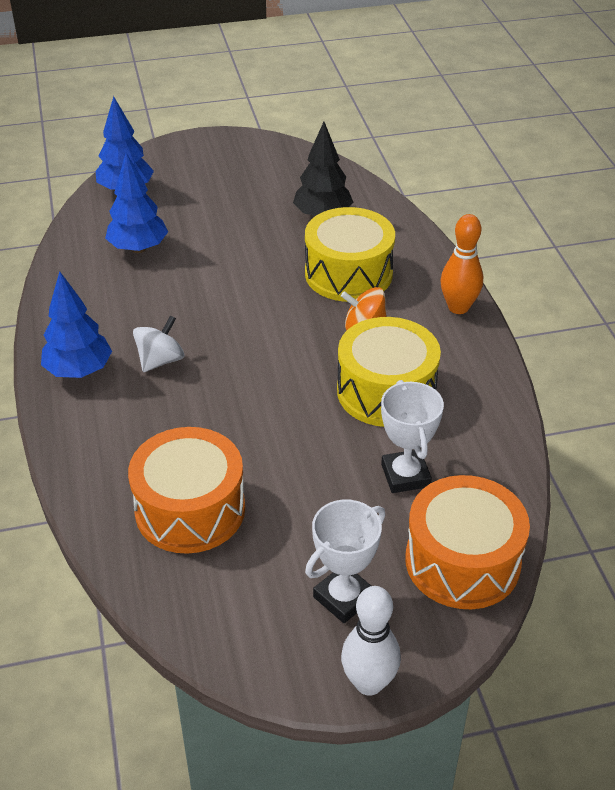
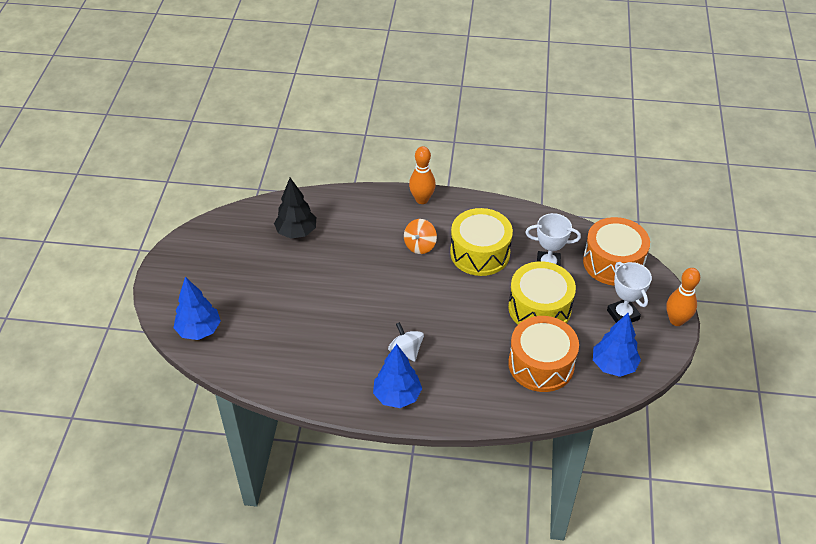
camera: 70 degrees left, 5 degrees up
(138, 248) = (278, 338): blue tree -> blue tree (613, 365)
(348, 274) = (365, 237): yellow drum -> yellow drum (539, 308)
(369, 683) = (676, 320): white bowling pin -> orange bowling pin

